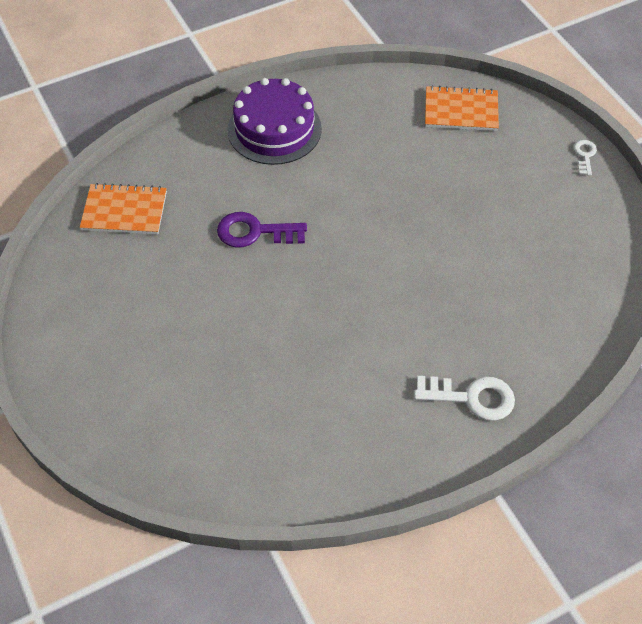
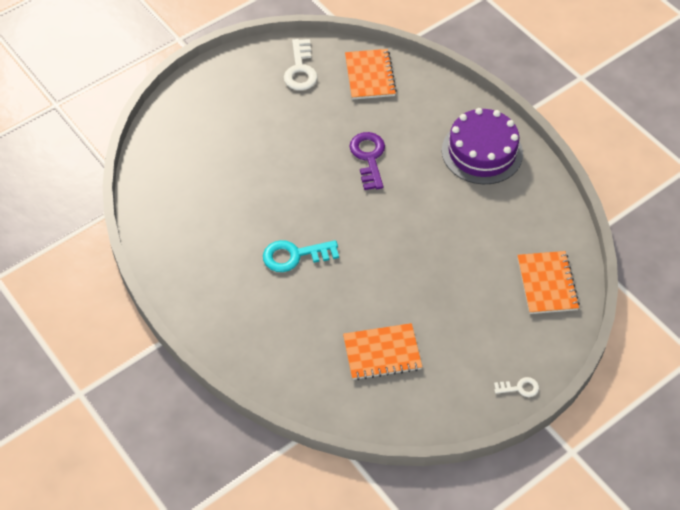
camera: 80 degrees right, 0 degrees up
(389, 327) = (295, 256): none -> turquoise key
(471, 397) = (239, 316): white key -> white key (300, 70)
(535, 262) = (382, 353): none -> orange notebook

